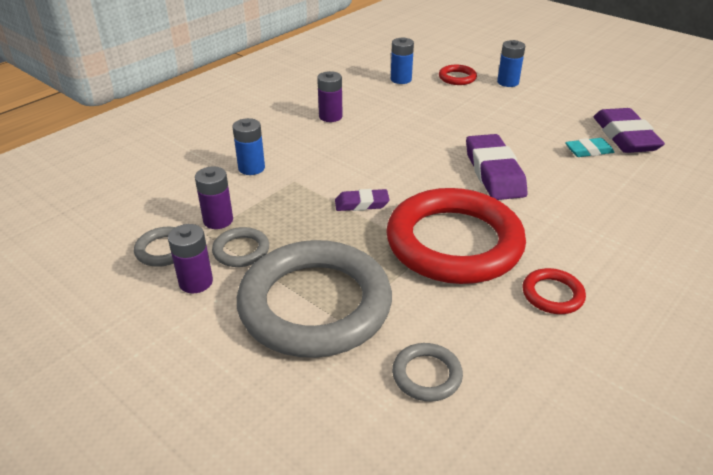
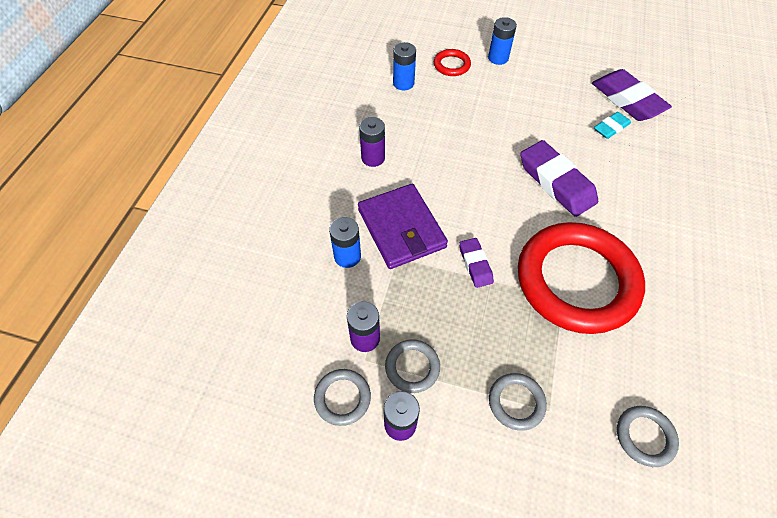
camera: 25 degrees left, 20 degrees up
(314, 164) = (401, 228): none -> purple wallet
(315, 304) = (516, 402): grey ring -> grey ring, size x0.41
(361, 204) = (475, 264): purple eraser -> purple eraser turned 75 degrees counterclockwise
(552, 294) = (678, 307): red ring -> none

